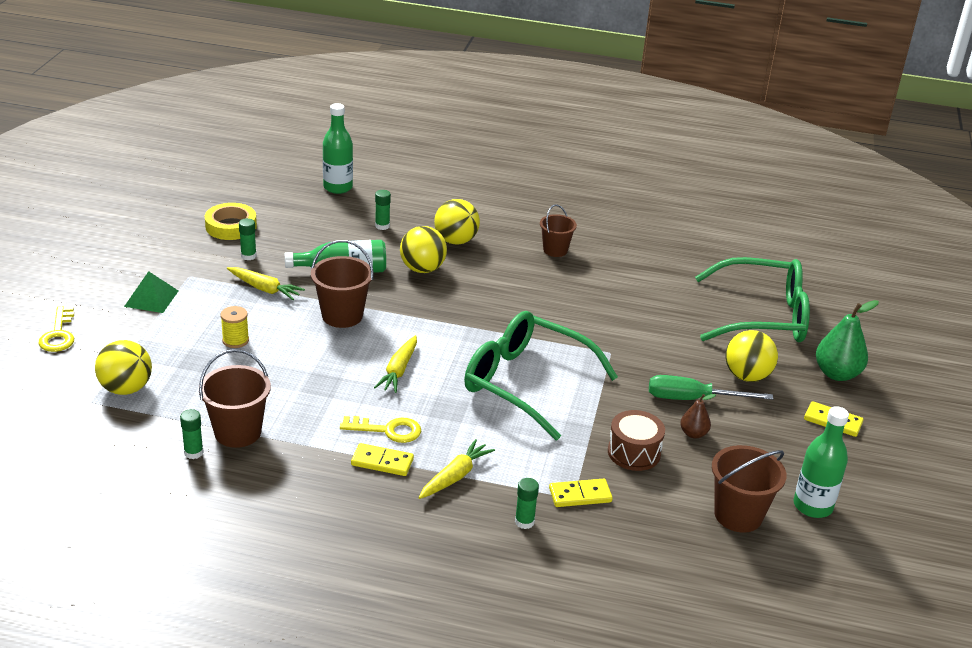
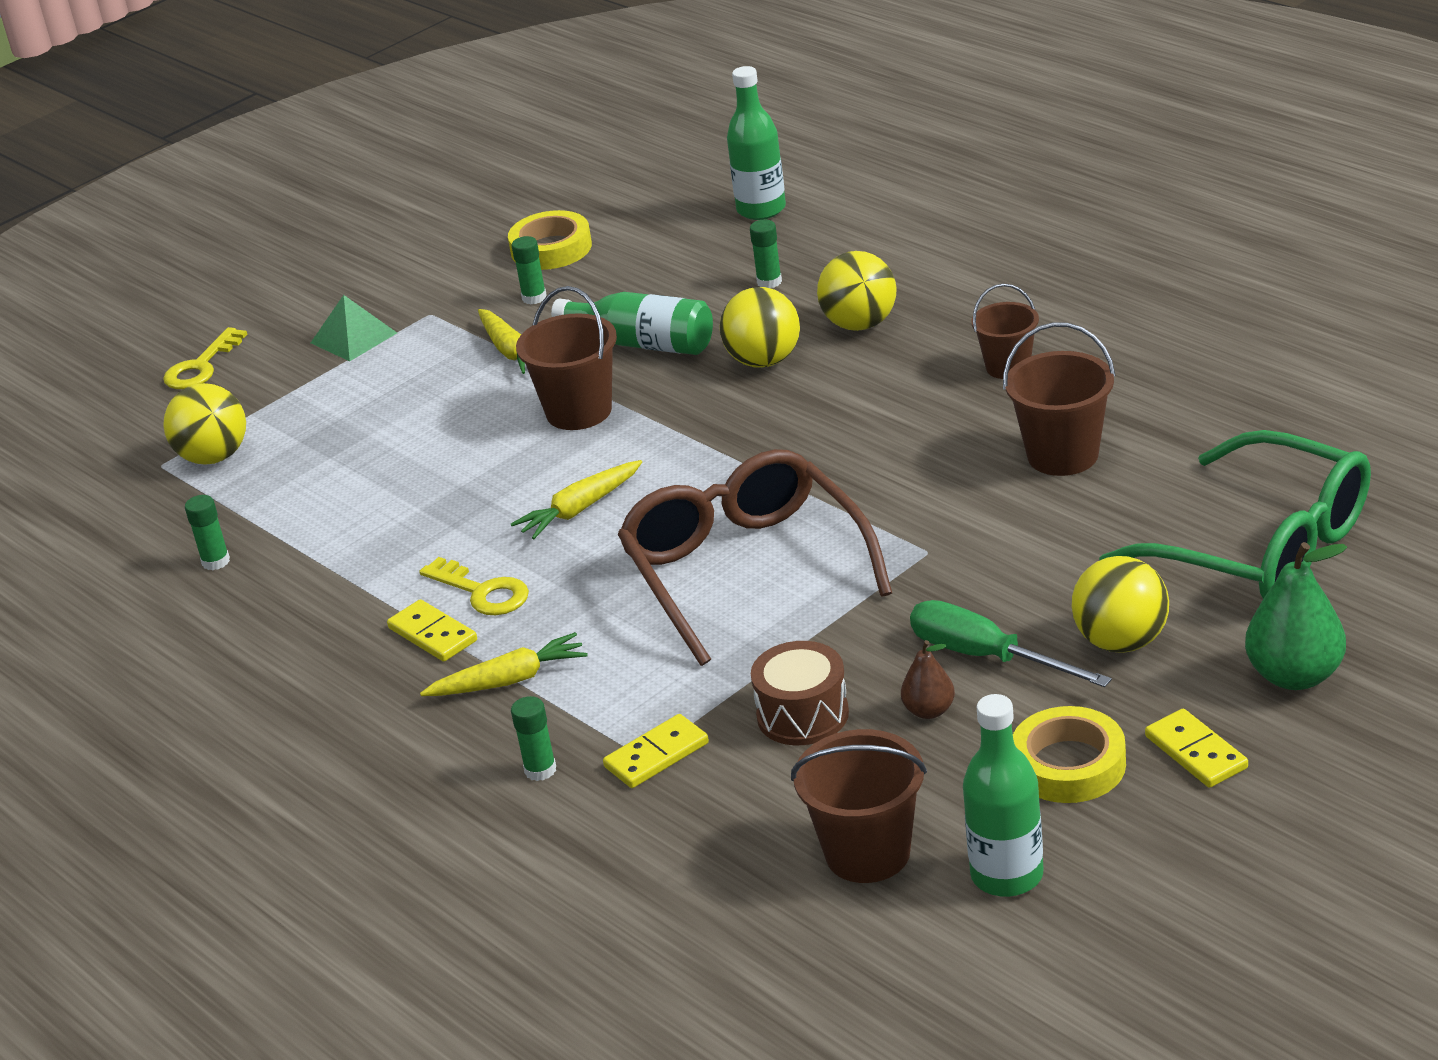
camera: 40 degrees right, 0 degrees up
(235, 340) = (404, 419): yellow spool -> none
(238, 432) = (292, 547): brown bucket -> brown bucket (1062, 455)
(527, 383) = (747, 571): green glasses -> brown glasses
(580, 495) = (656, 755): yellow domino -> yellow domino turned 60 degrees counterclockwise
(784, 443) = (1068, 764): none -> yellow tape

